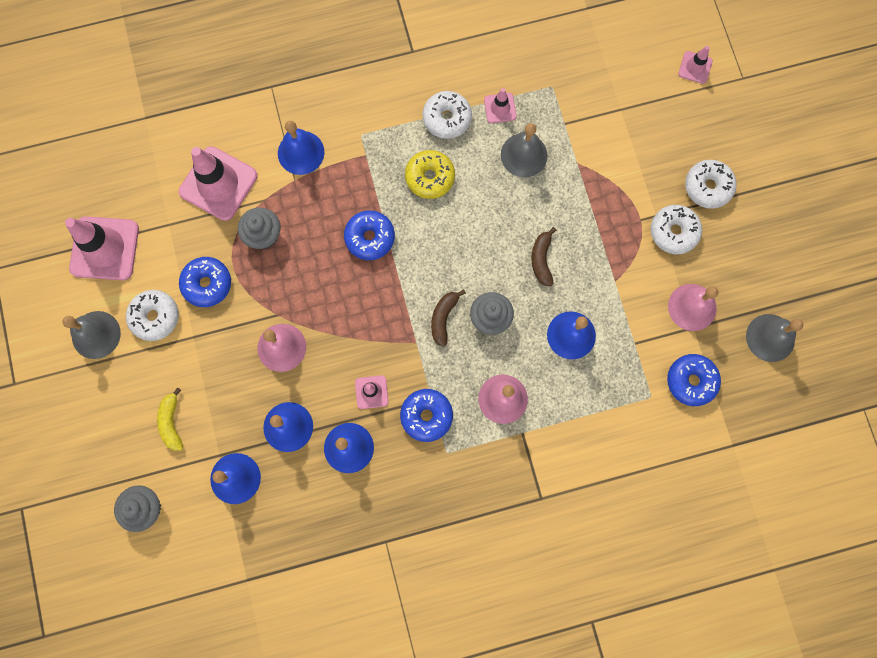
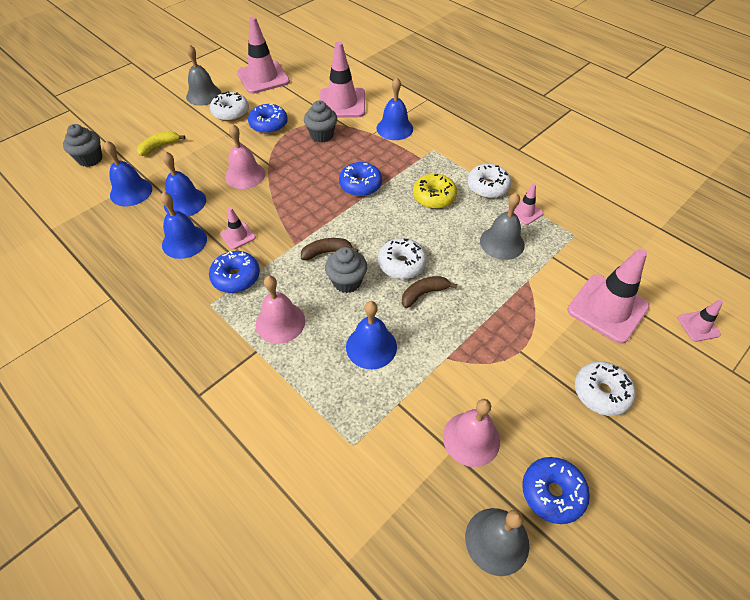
camera: 60 degrees right, 25 degrees down
(641, 122) = (607, 308): none -> pink traffic cone
(673, 232) = (532, 384): white donut -> white donut (401, 264)
(691, 381) = (393, 477): blue donut -> blue donut (552, 493)

